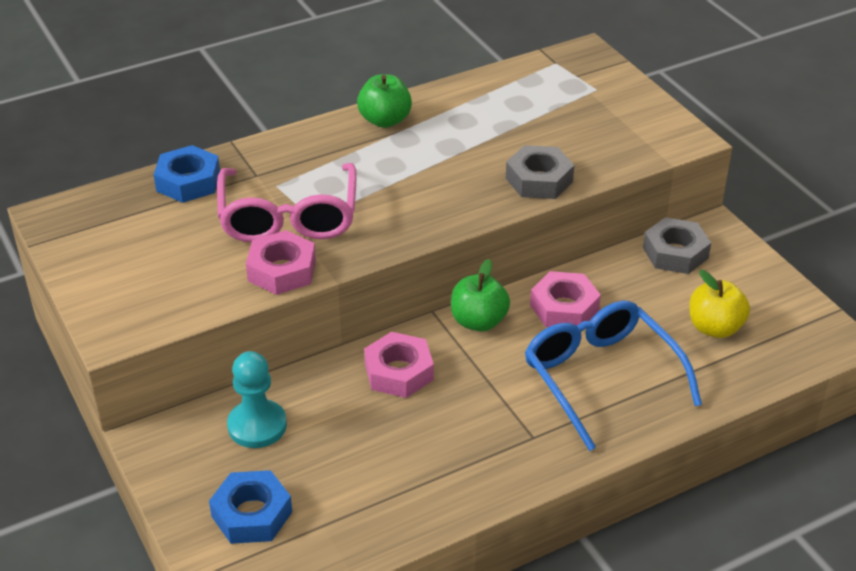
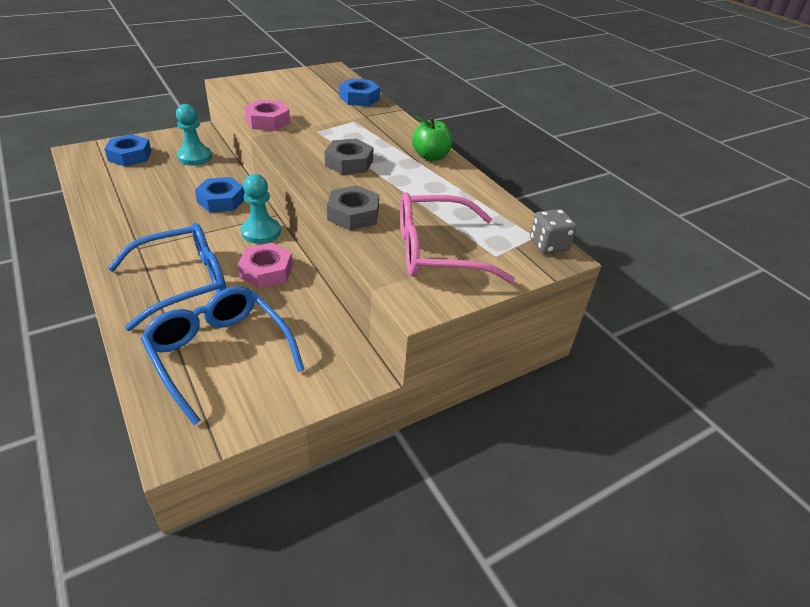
camera: 85 degrees right, 0 degrees up
(289, 217) = (320, 124): pink glasses -> pink glasses (437, 251)
(399, 372) = (221, 200): pink nut -> blue nut
(478, 321) = (261, 232): green apple -> turquoise pawn
(570, 56) = (548, 245): none -> grey dice
(675, 253) = (326, 341): grey nut -> grey nut (349, 163)
(715, 328) = (219, 354): yellow apple -> blue glasses

